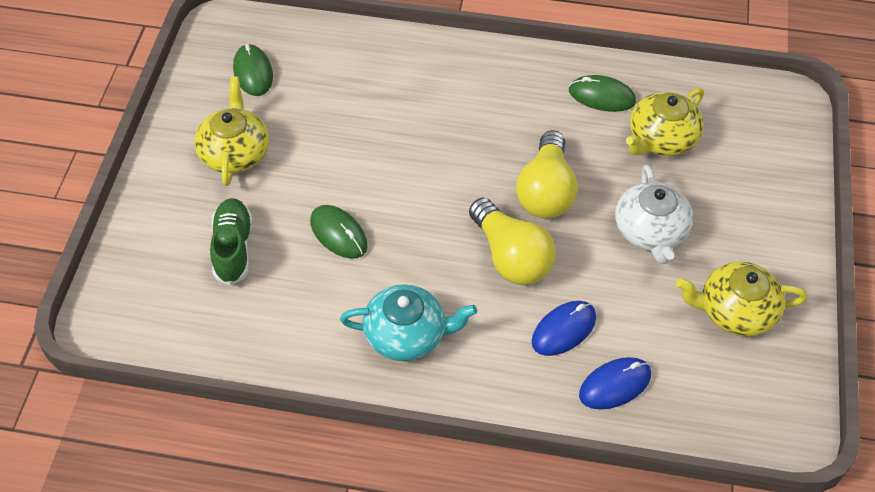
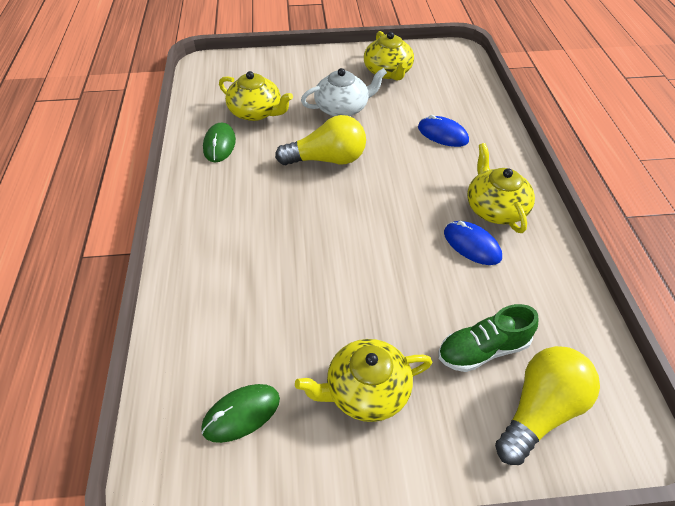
camera: 105 degrees left, 5 degrees down
(338, 234) = (426, 273): green mouse -> none
(406, 335) = (495, 208): turquoise teapot -> yellow teapot
(510, 257) = (396, 167): yellow light bulb -> yellow light bulb (540, 411)
(615, 385) = (469, 109): blue mouse -> blue mouse (472, 245)

